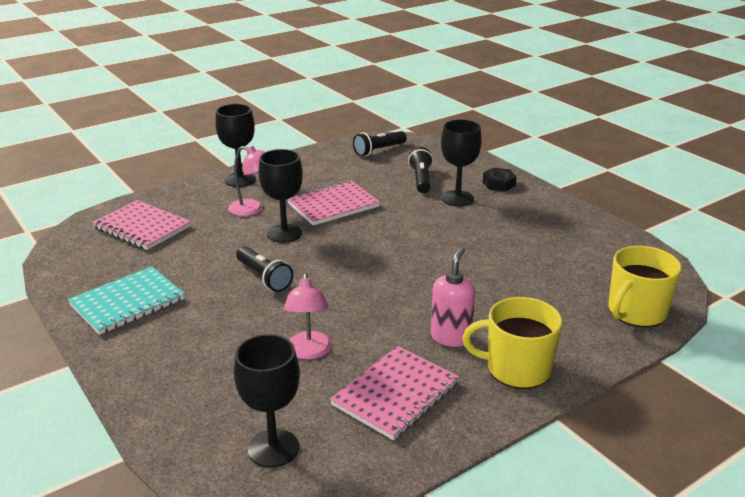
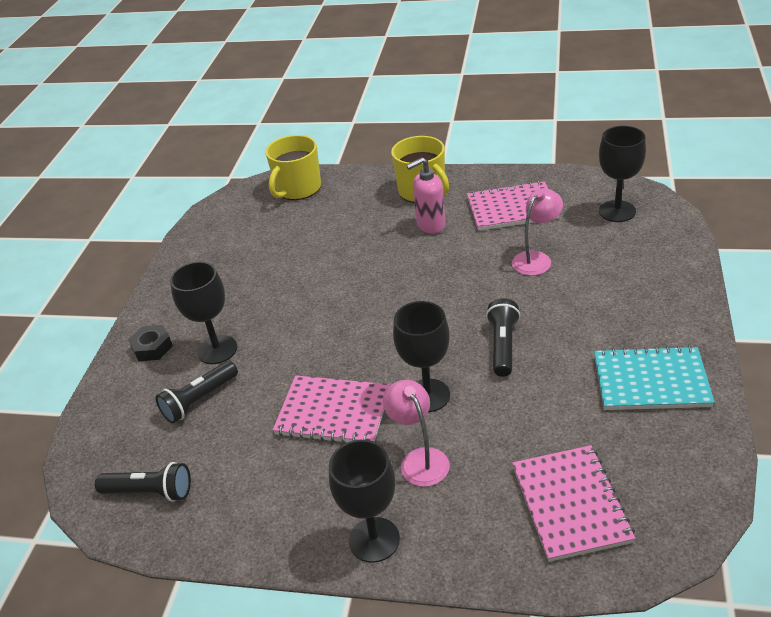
camera: 130 degrees left, 10 degrees up
(636, 312) = (298, 189): yellow mug -> yellow mug turned 120 degrees clockwise

